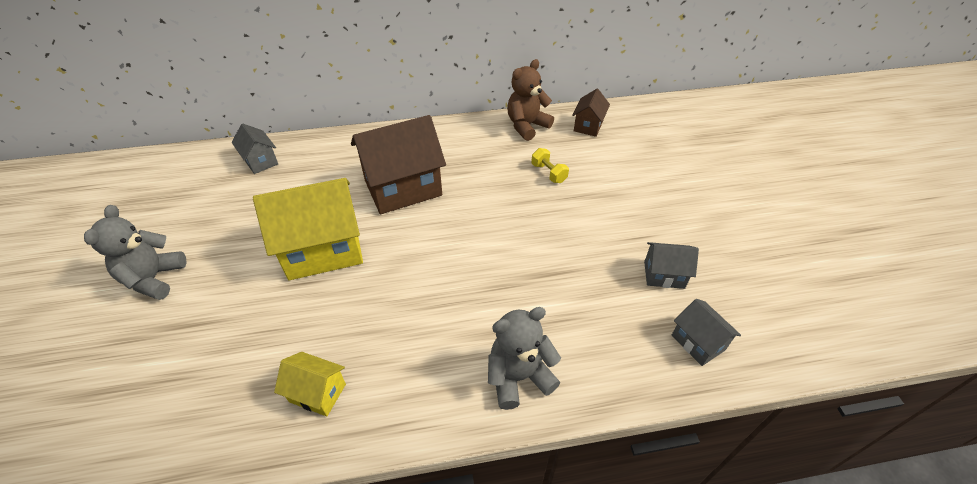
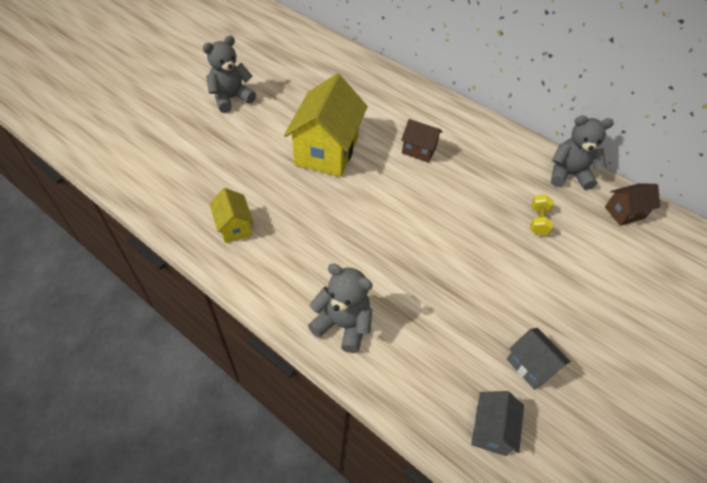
camera: 45 degrees right, 5 degrees up
(260, 161) = (354, 69): grey house -> none
(323, 250) = (326, 151): yellow house -> yellow house turned 75 degrees clockwise
(403, 188) = (418, 150): brown house -> brown house, size x0.50
(527, 126) = (568, 174): brown teddy bear -> grey teddy bear

